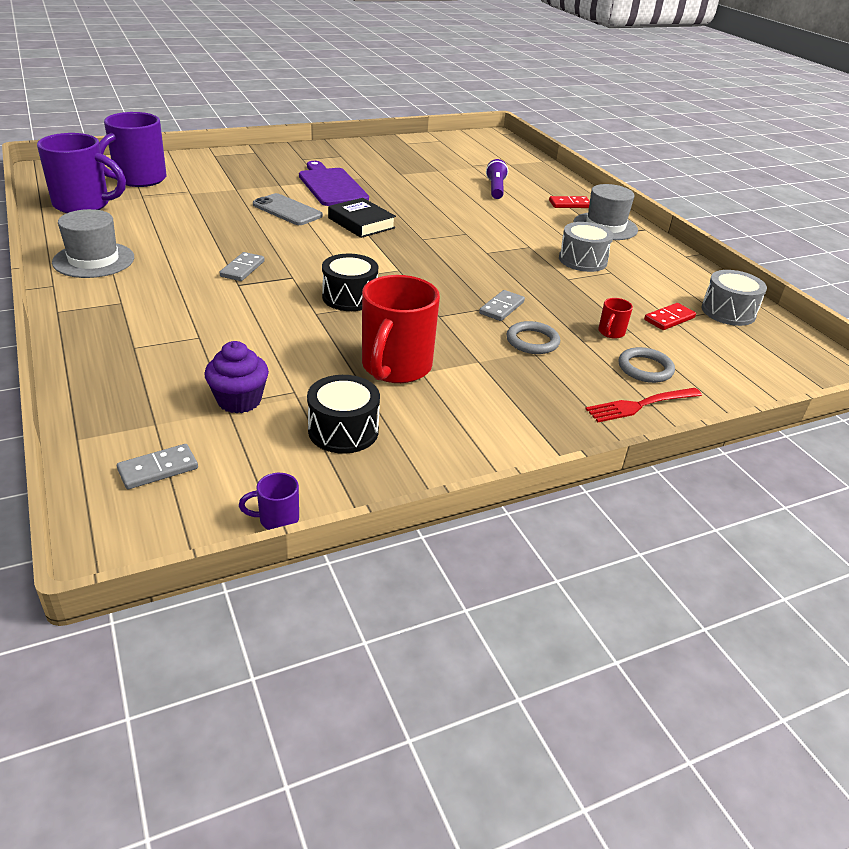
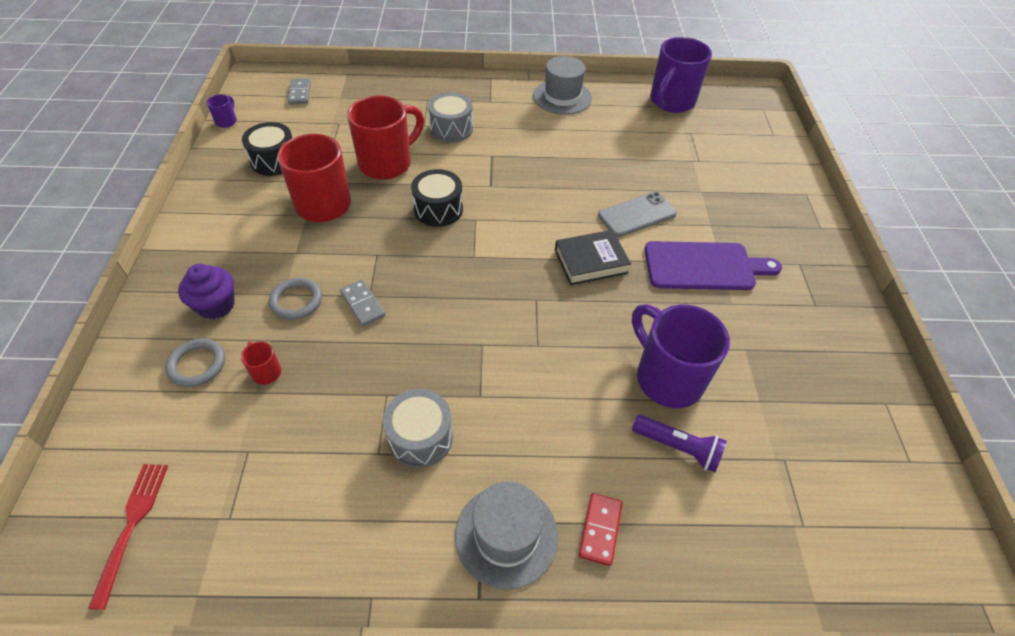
camera: 115 degrees right, 15 degrees up
(139, 179) = (731, 135): purple mug -> purple mug (667, 377)
(239, 400) = (338, 128): purple cupcake -> purple cupcake (216, 305)
(242, 269) = (517, 162): grey domino -> none
(293, 344) = (387, 163): none -> red mug
(640, 405) = (161, 328): red fork -> red fork (132, 526)
(669, 319) = (250, 448): red domino -> none
(728, 312) = (217, 534): grey drum -> grey drum (451, 129)

